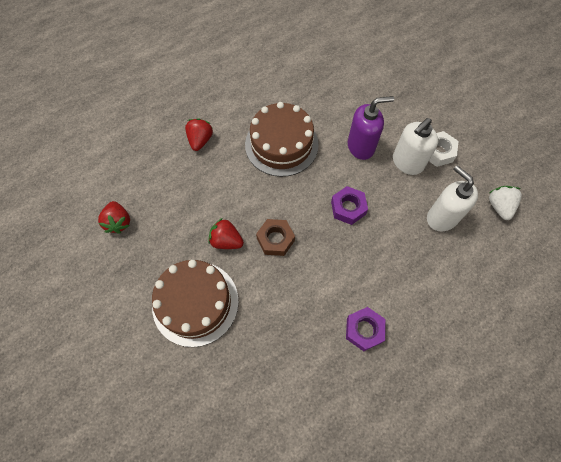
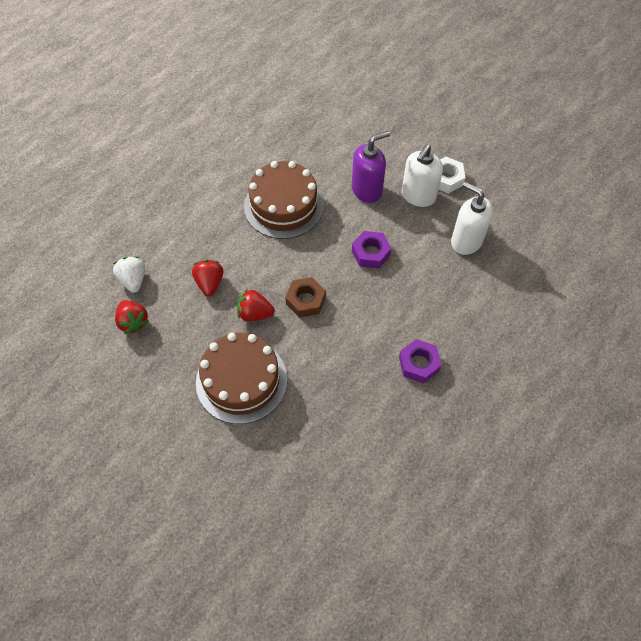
camera: 15 degrees left, 5 degrees down
(200, 140) = (195, 220): red strawberry -> red strawberry (210, 283)
(499, 206) = (519, 218): white strawberry -> white strawberry (133, 280)

